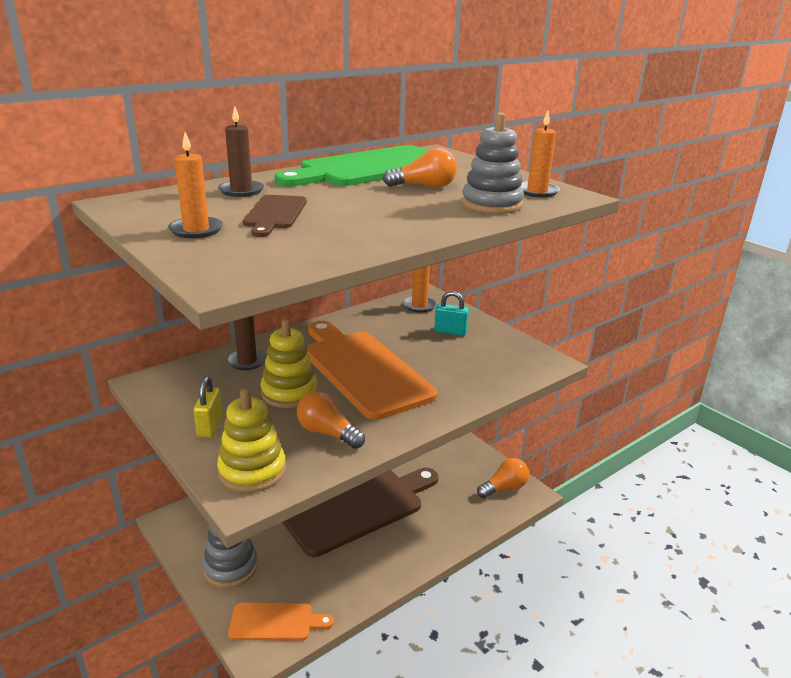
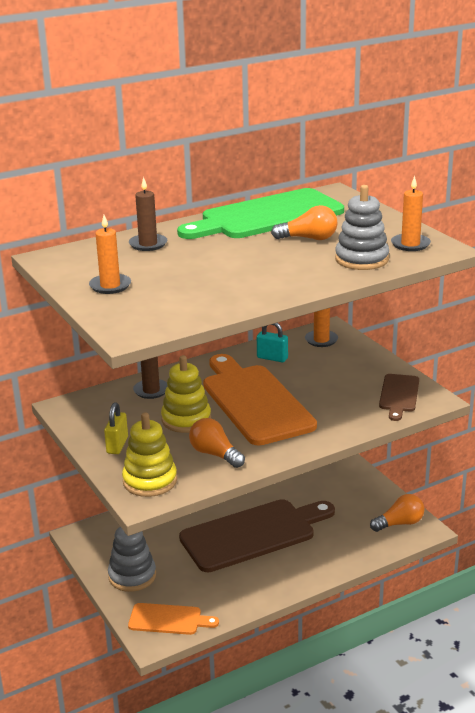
camera: 10 degrees right, 0 degrees up
(275, 214) = (173, 269): brown cutting board -> brown cutting board (399, 395)
(450, 331) = (345, 367): turquoise padlock -> turquoise padlock (272, 358)

